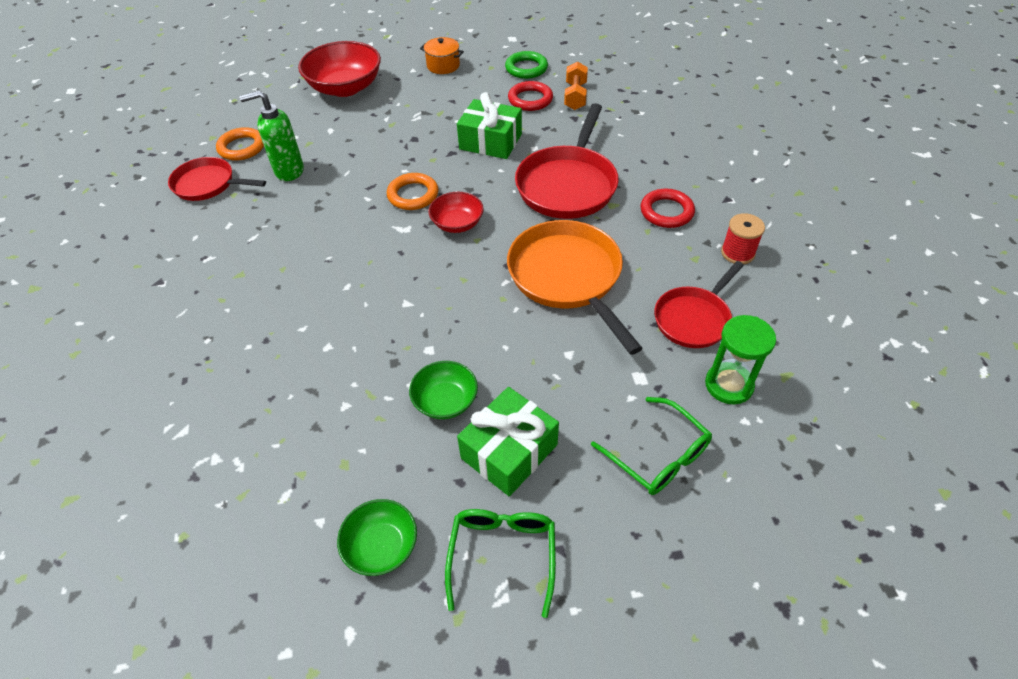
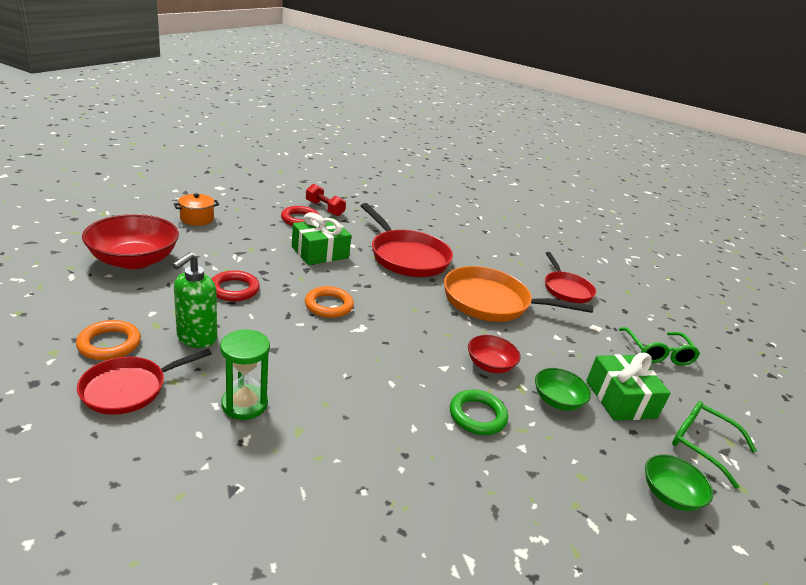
camera: 60 degrees left, 20 degrees down
(457, 223) = (387, 307): red bowl -> red bowl (489, 365)
(526, 68) = (264, 202): green ring -> green ring (477, 416)
(575, 96) = (324, 209): orange dumbbell -> red dumbbell
(659, 456) = (658, 354): green glasses -> green glasses turned 90 degrees clockwise
(666, 212) = (473, 248): red ring -> red ring (234, 289)
(729, 385) = (622, 308): green hourglass -> green hourglass (244, 404)
(737, 253) = (530, 252): red spool -> none

